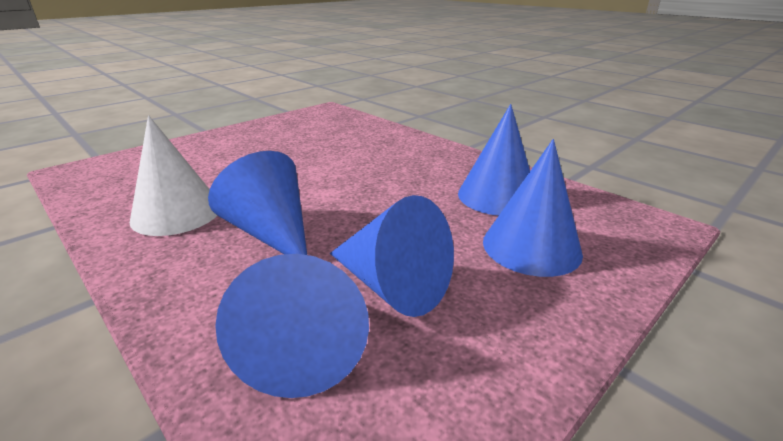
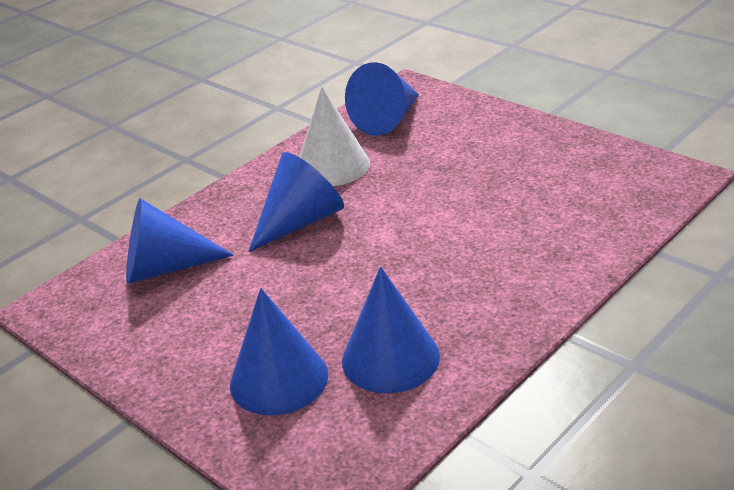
camera: 90 degrees right, 5 degrees up
(392, 285) = (223, 297): blue cone -> blue cone (388, 119)

